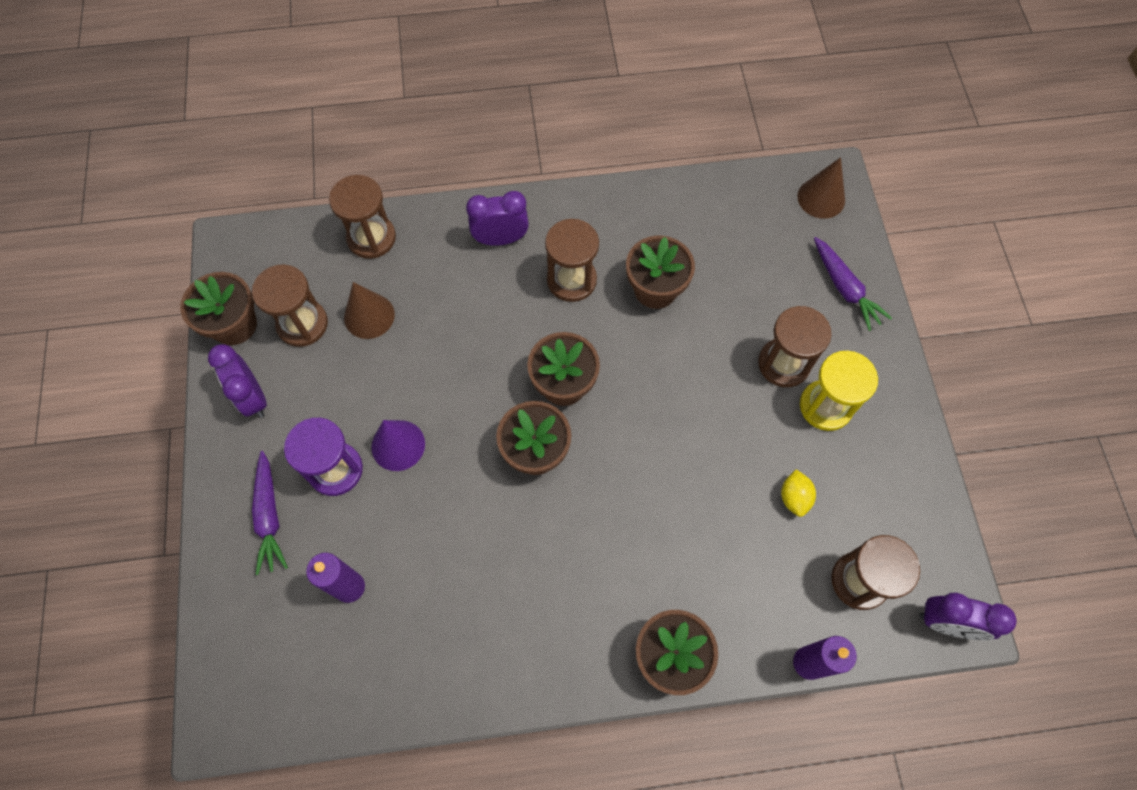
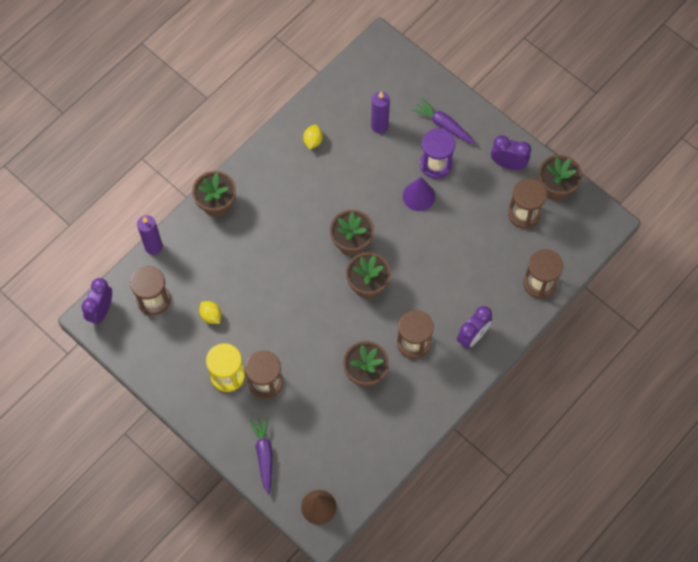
camera: 140 degrees right, 0 degrees up
(369, 316) = (496, 243): brown cone -> none
(457, 642) = (313, 141): none -> yellow lemon
(844, 288) = (264, 455): purple carrot -> purple carrot turned 60 degrees clockwise
(946, 623) = (101, 311): purple clock -> purple clock turned 45 degrees counterclockwise

